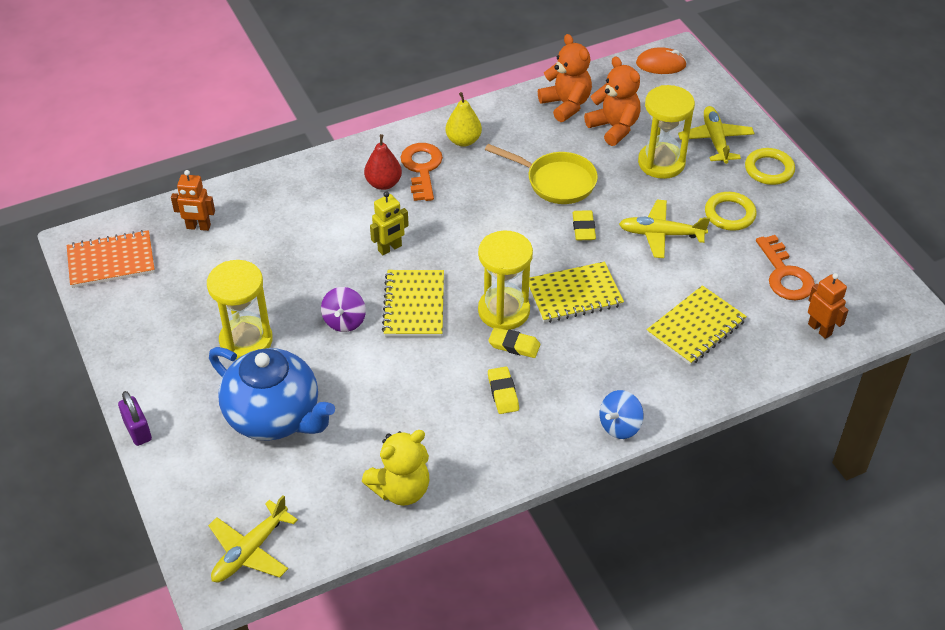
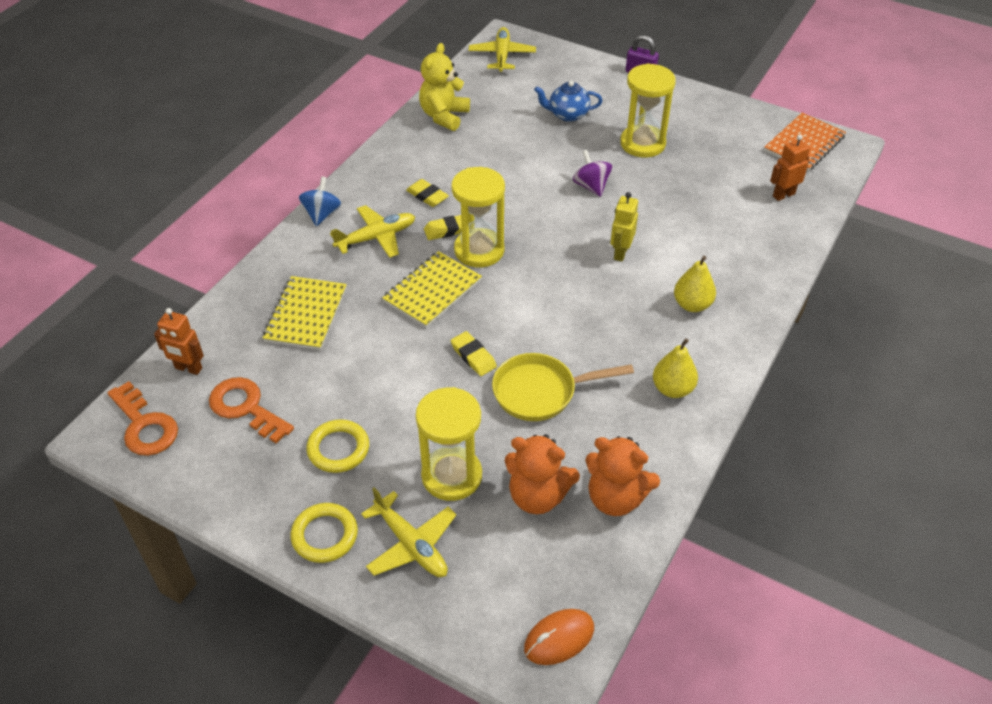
camera: 145 degrees right, 0 degrees up
(274, 417) = (567, 114): blue teapot -> blue teapot, size x0.53
(383, 183) = (692, 305): red pear -> yellow pear
(414, 305) = (553, 221): yellow notebook -> none
(422, 168) = (677, 337): orange key -> orange key (145, 425)
(660, 234) = (395, 388): yellow plane -> yellow plane (376, 237)

